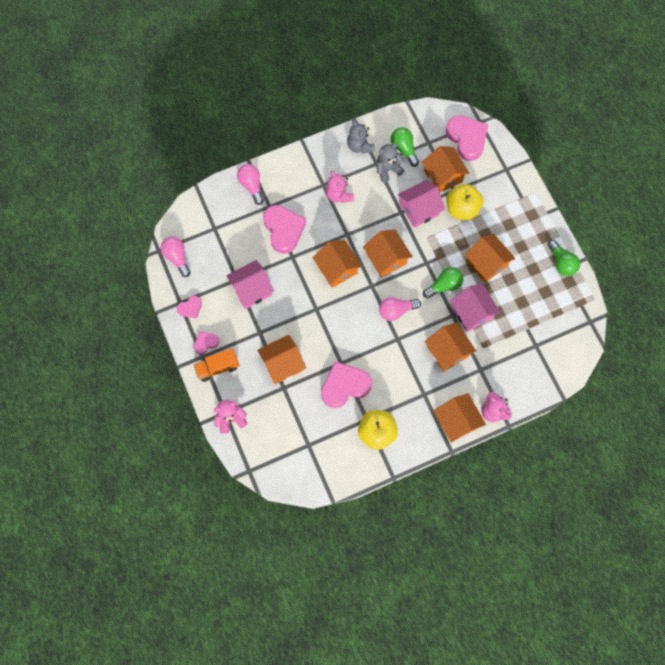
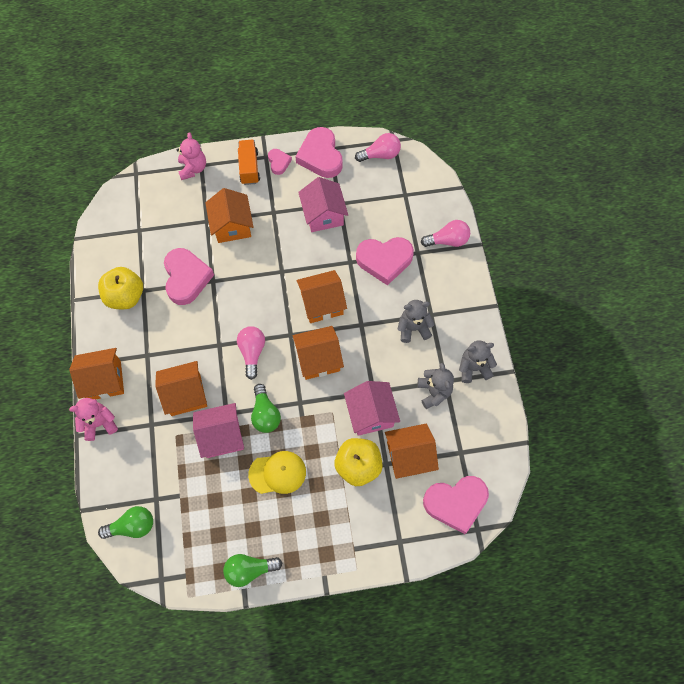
camera: 105 degrees right, 5 degrees down
(190, 308) = (320, 156): pink heart -> pink heart, size x1.96
(339, 195) = (413, 328): pink teddy bear -> grey teddy bear
(404, 149) = (458, 419): green light bulb -> green light bulb (132, 526)
(486, 263) = (277, 473): orange house -> yellow cap

